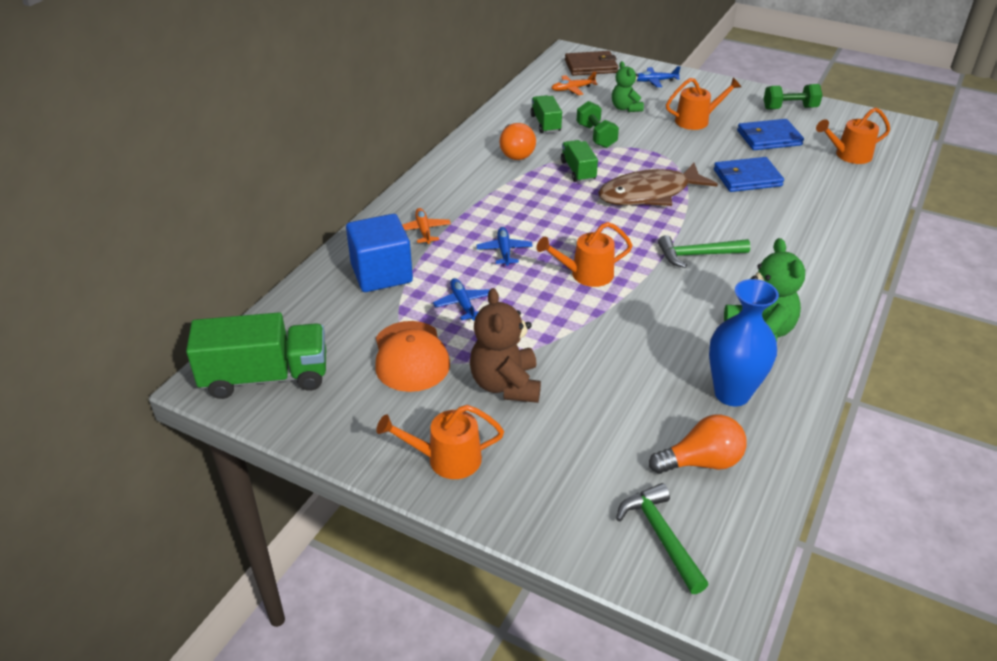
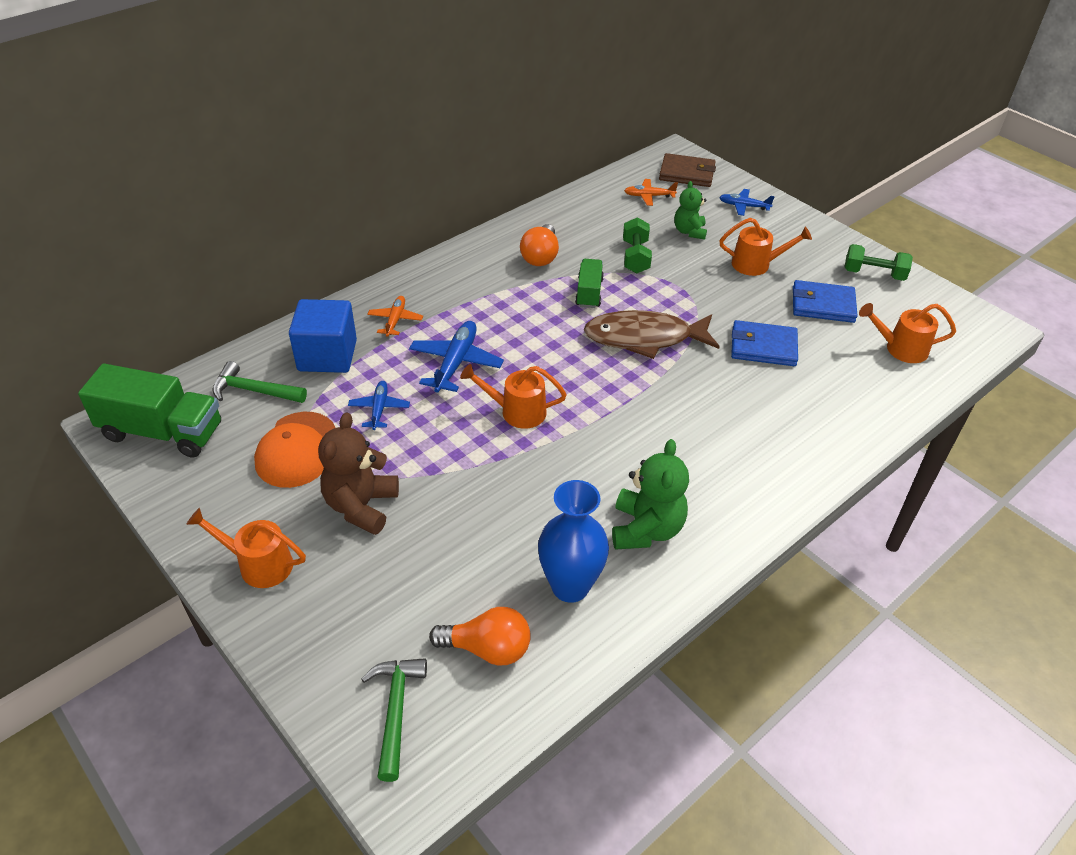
camera: 20 degrees right, 5 degrees up
(504, 251) = (455, 363): blue plane -> blue plane, size x1.65
(545, 123) = (593, 230): green truck -> none
(697, 255) = (645, 422): green hammer -> green hammer (254, 391)

